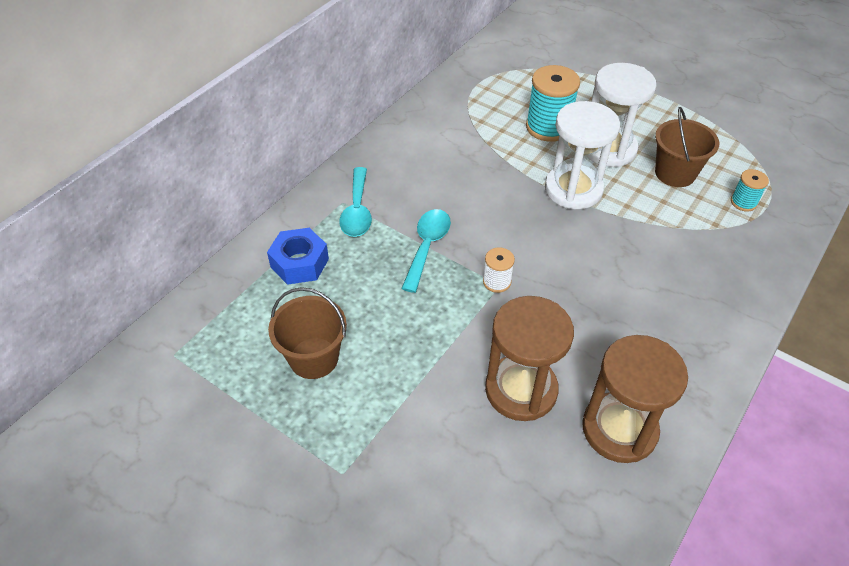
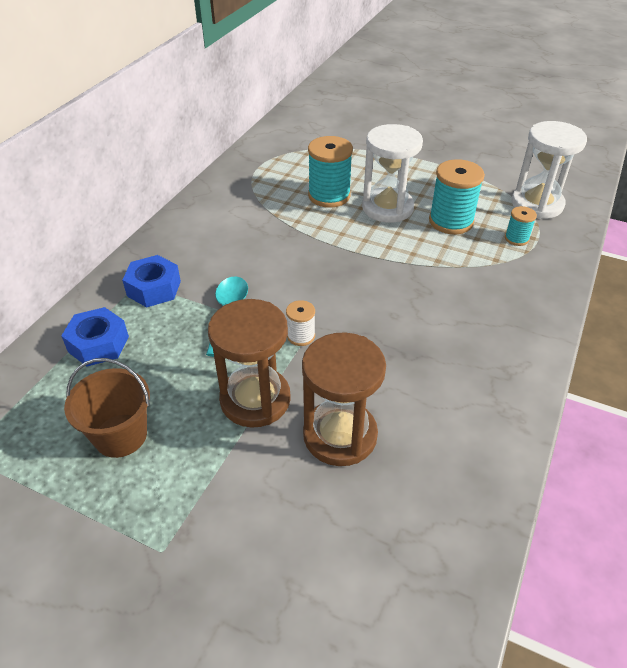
camera: 10 degrees left, 5 degrees down
(357, 211) = (154, 288): turquoise spoon -> blue nut
(573, 189) = (361, 245): white hourglass -> white hourglass (537, 204)
(619, 429) = (444, 459): brown hourglass -> brown hourglass (255, 399)
(675, 173) = (451, 221): brown bucket -> turquoise spool

